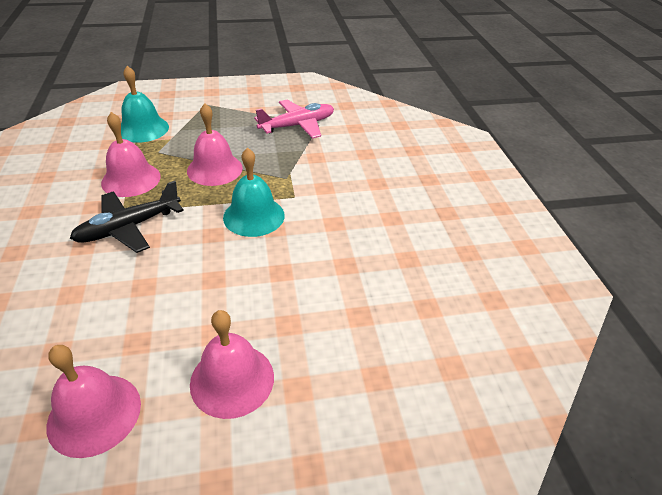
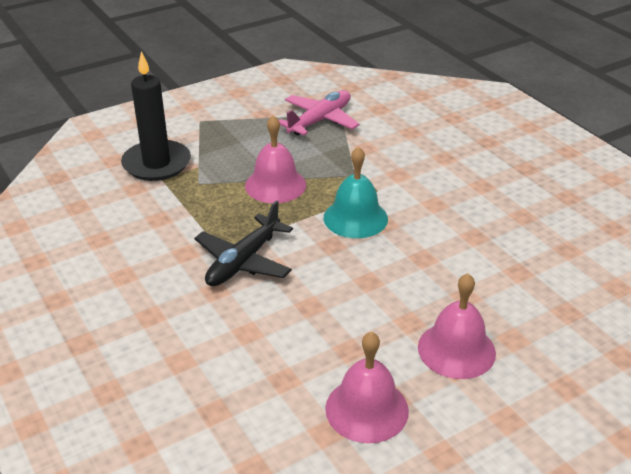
camera: 20 degrees left, 5 degrees down
(131, 179) = (198, 217): pink bell -> none
(143, 129) = (156, 164): turquoise bell -> black candle

